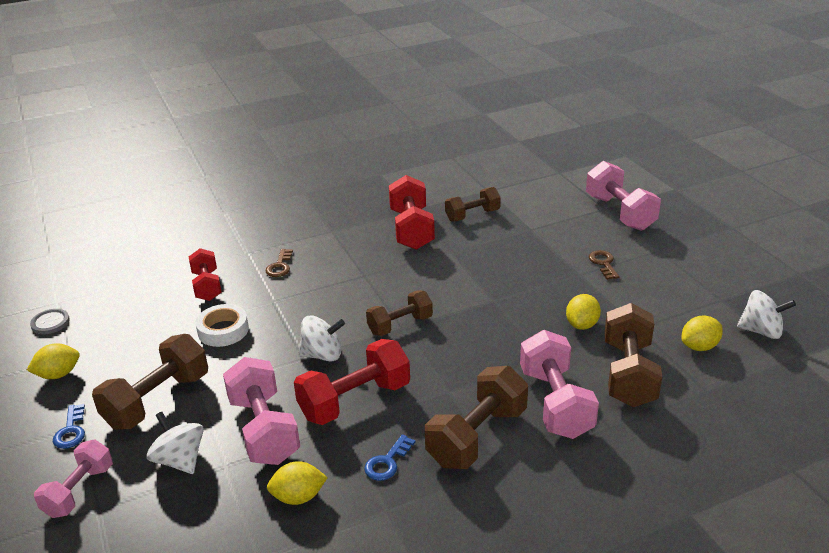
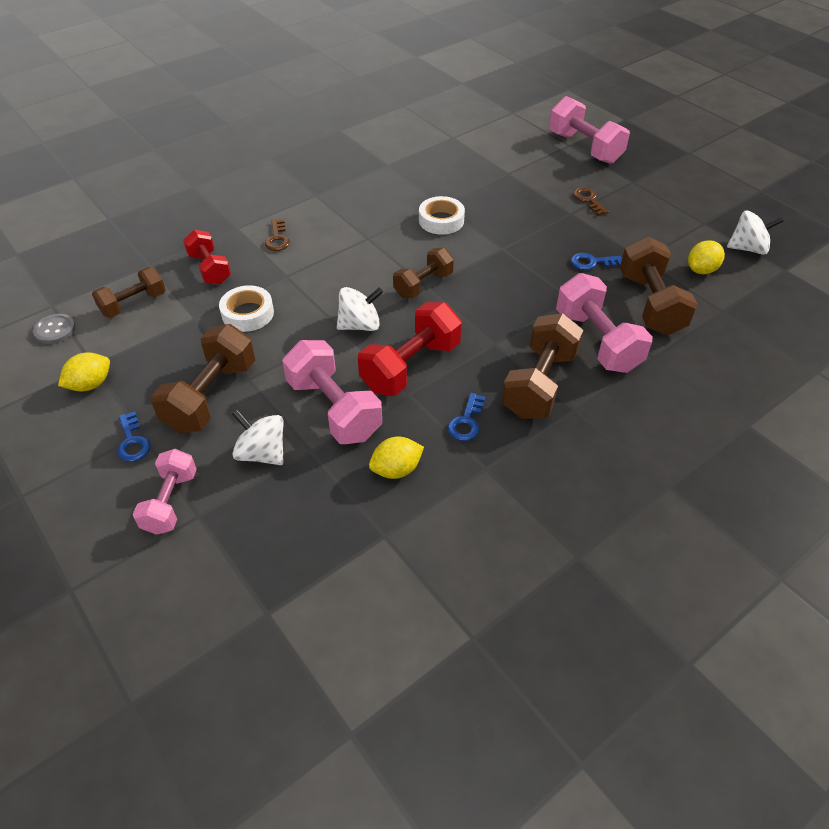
camera: 15 degrees left, 15 degrees up
(411, 229) = (394, 185): red dumbbell -> none
(443, 267) = (441, 220): none -> white tape
(472, 215) = (448, 164): brown dumbbell -> brown dumbbell (134, 304)
(582, 325) = (592, 262): yellow lemon -> blue key

